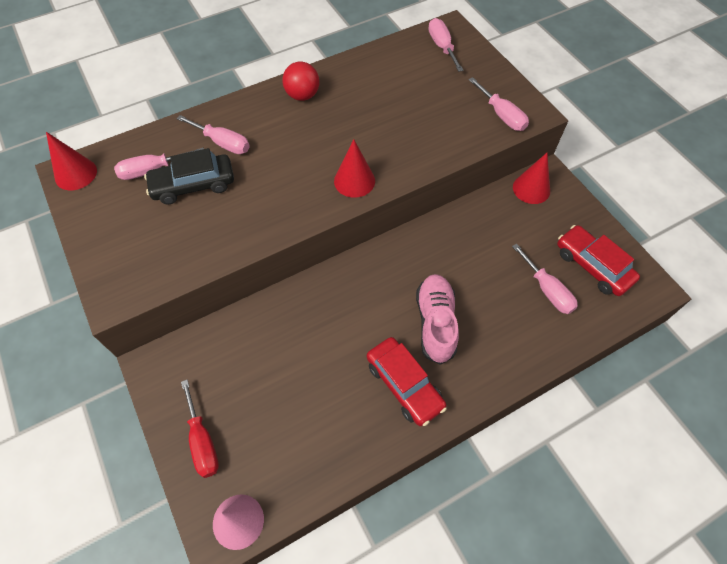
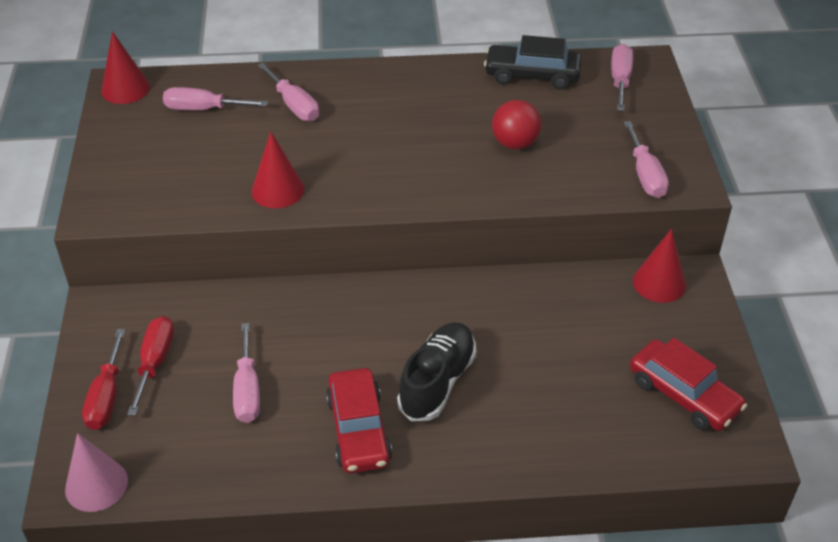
camera: 25 degrees right, 15 degrees down
(193, 185) = (237, 136): black car -> black car (532, 75)
(224, 394) = (155, 362): none -> red screwdriver
(302, 95) = (414, 84): red ball -> red ball (515, 143)
(354, 181) = (416, 187): red cone -> red cone (277, 190)
(435, 323) = (437, 382): pink shoe -> black shoe
(547, 290) = (603, 399): pink screwdriver -> pink screwdriver (247, 390)
(592, 266) = (683, 395): red car -> red car turned 150 degrees clockwise

